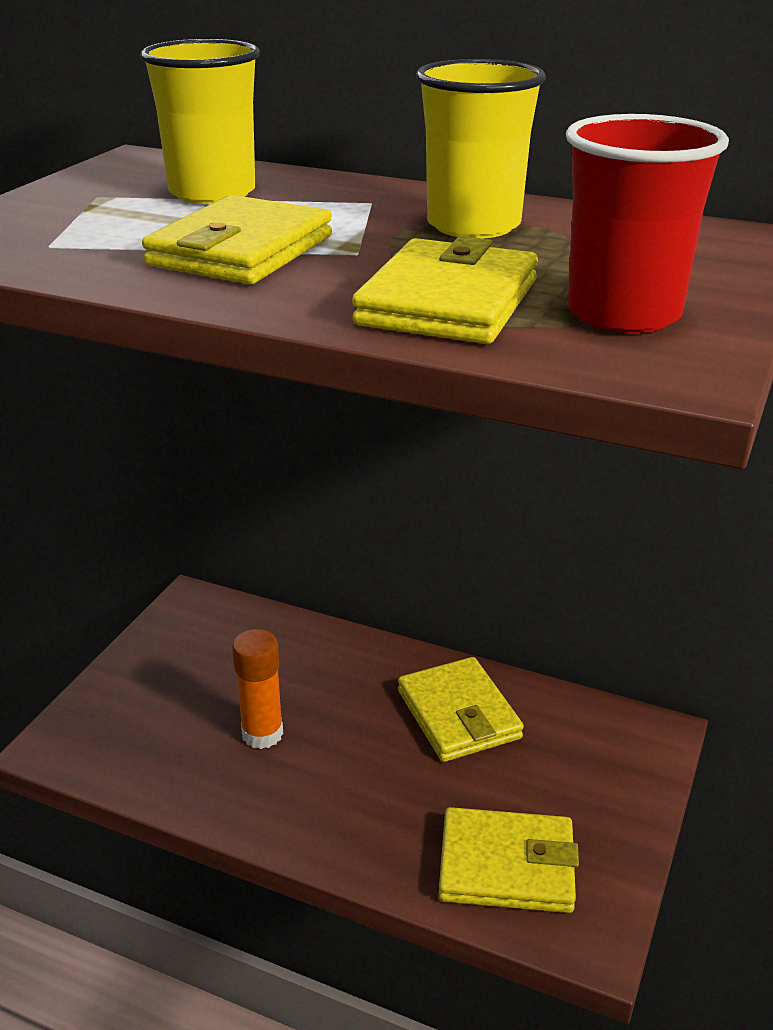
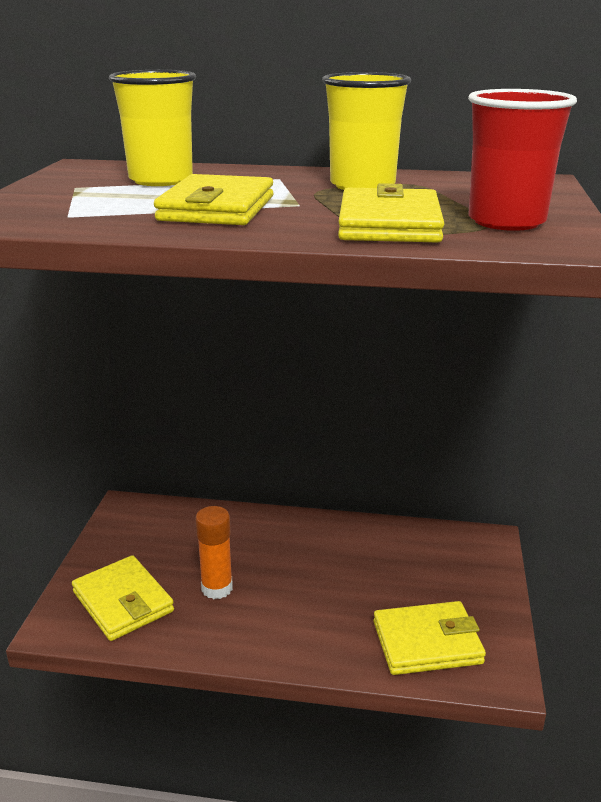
camera: 15 degrees left, 5 degrees down
(458, 714) = (353, 551): yellow wallet -> yellow wallet (123, 602)

